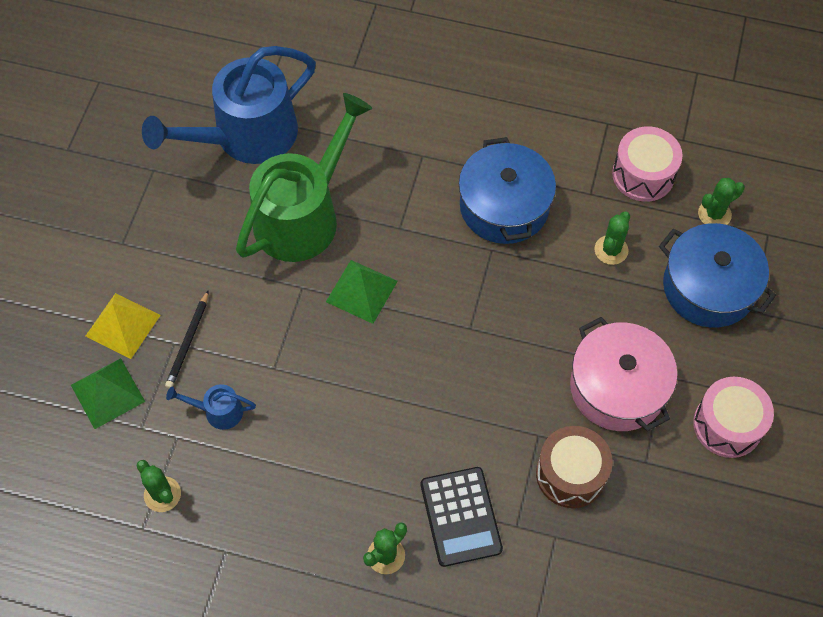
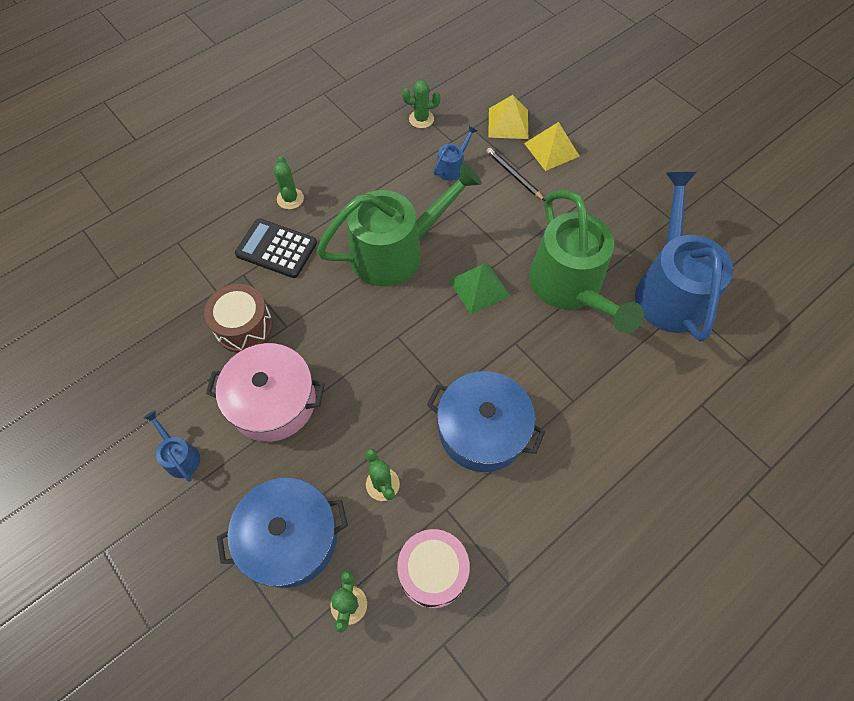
camera: 125 degrees right, 0 degrees up
(107, 393) = (508, 123): green pyramid -> yellow pyramid
(376, 394) = (395, 252): none -> green watering can
(727, 425) = (180, 456): pink drum -> blue watering can

